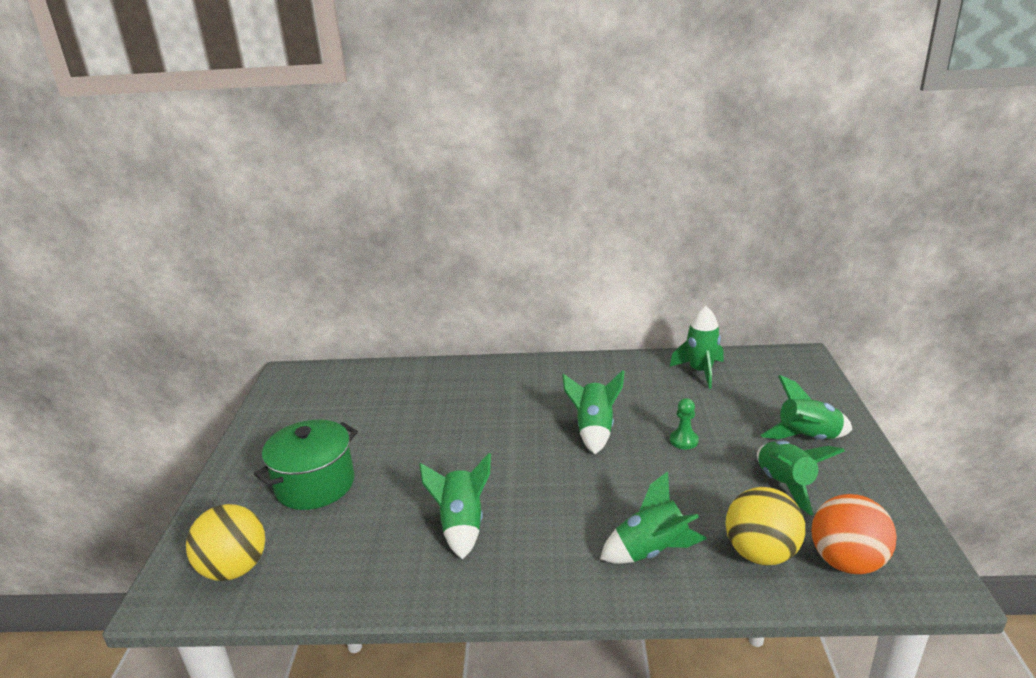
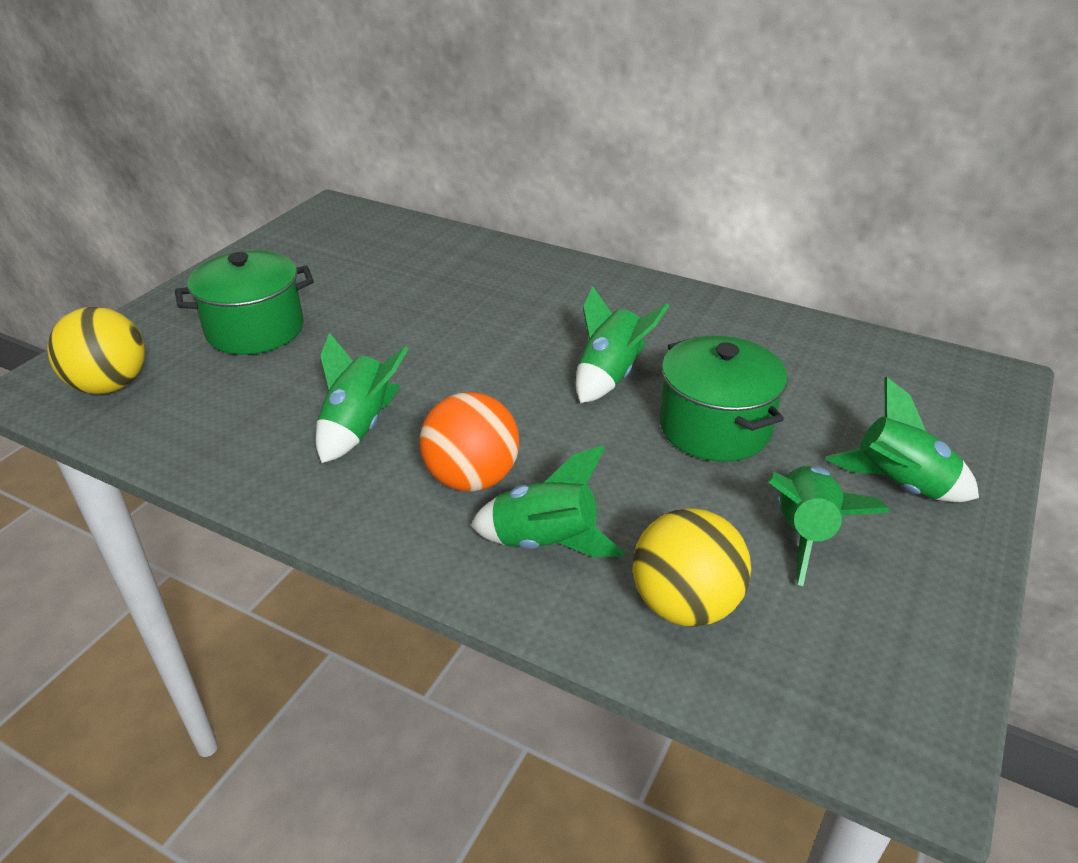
camera: 25 degrees right, 10 degrees up
(684, 440) = (714, 427): green pawn -> green pot
(700, 371) = (822, 349): green rocket -> none
(846, 562) = (798, 667): orange ball -> orange ball (472, 478)

